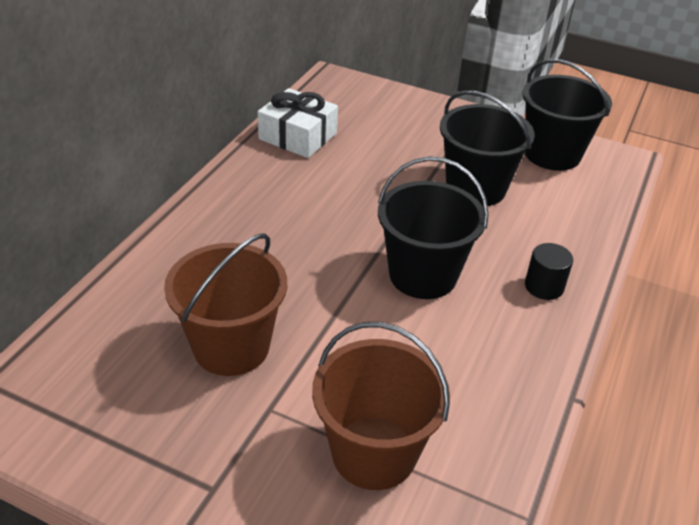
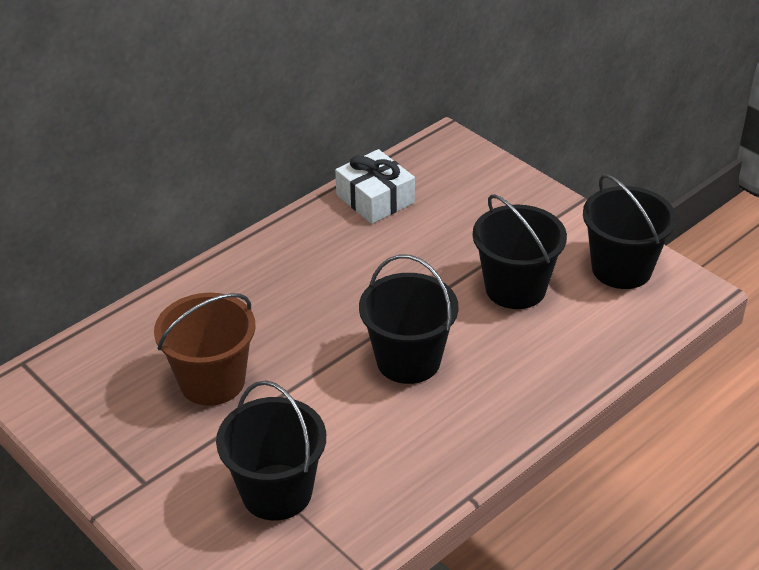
camera: 25 degrees right, 0 degrees up
(374, 453) = (277, 492): brown bucket -> black bucket
(544, 286) = (514, 397): black cylinder -> none

